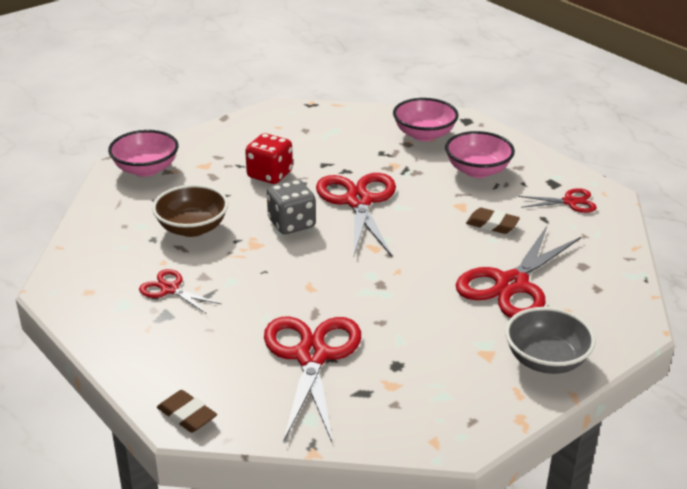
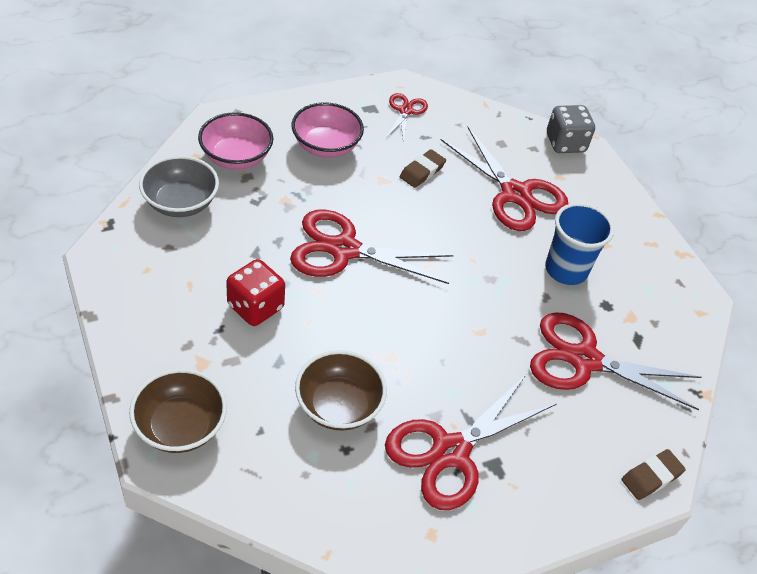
camera: 80 degrees left, 15 degrees up
(146, 169) = (180, 426): pink bowl -> brown bowl
(170, 289) = (450, 451): red scissors -> red scissors, size x1.93
(291, 224) = (364, 315): grey dice -> grey dice (565, 143)
(427, 331) = (566, 270): none -> blue cup
(546, 360) = (616, 213): grey bowl -> grey bowl (180, 203)

